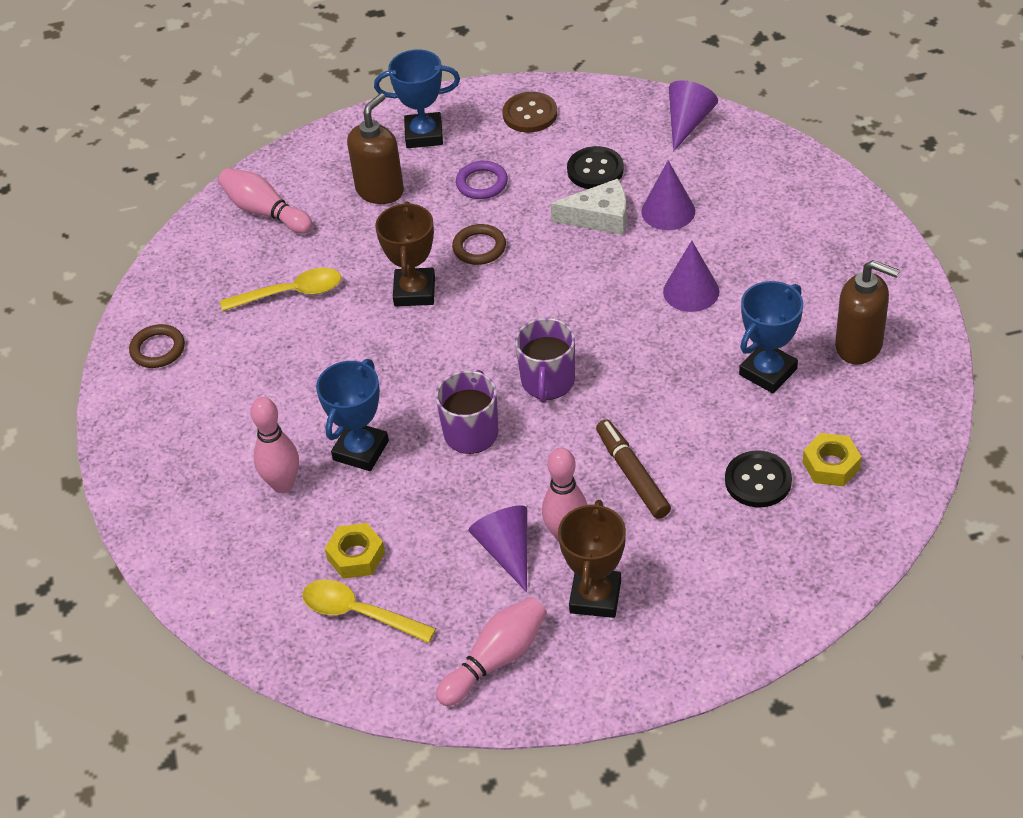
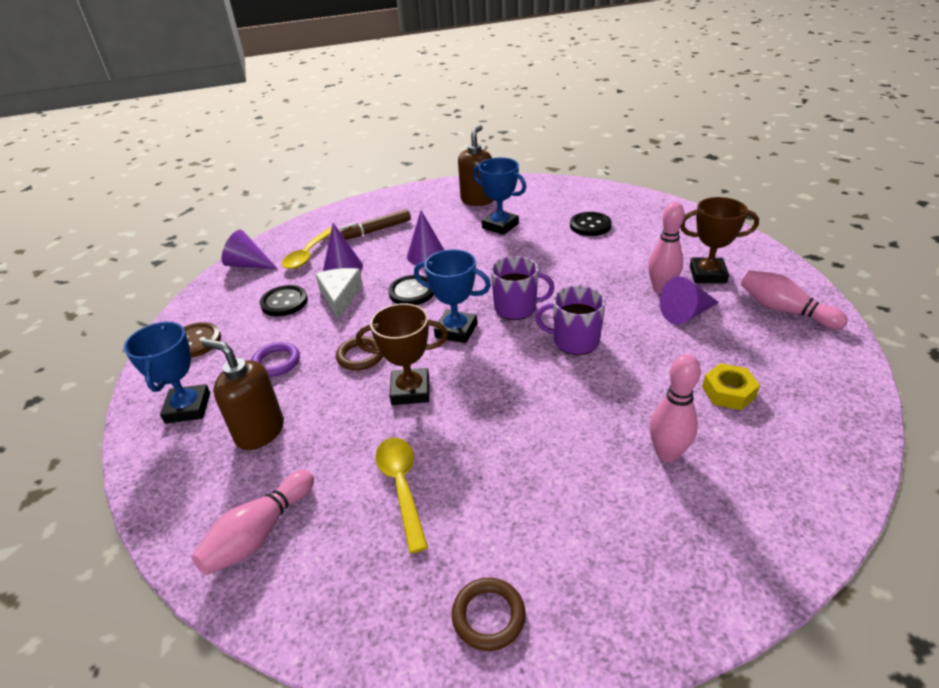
camera: 95 degrees left, 10 degrees down
(359, 613) = (786, 383): yellow spoon -> yellow spoon (308, 254)
(361, 450) = (610, 403): blue trophy -> blue trophy (456, 330)
(600, 282) = (412, 292): none -> black button
(632, 474) = (597, 267): brown marker -> brown marker (374, 231)
(831, 465) = (572, 205): yellow nut -> none

